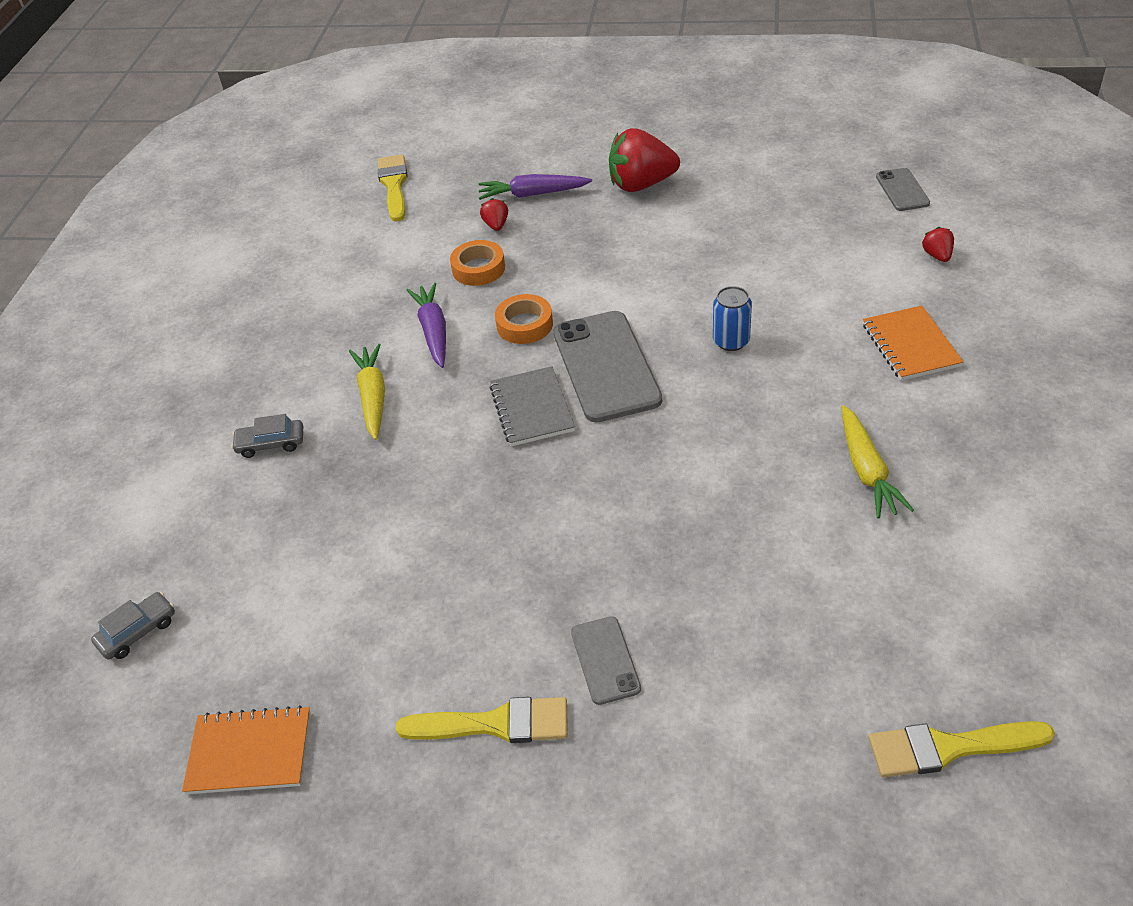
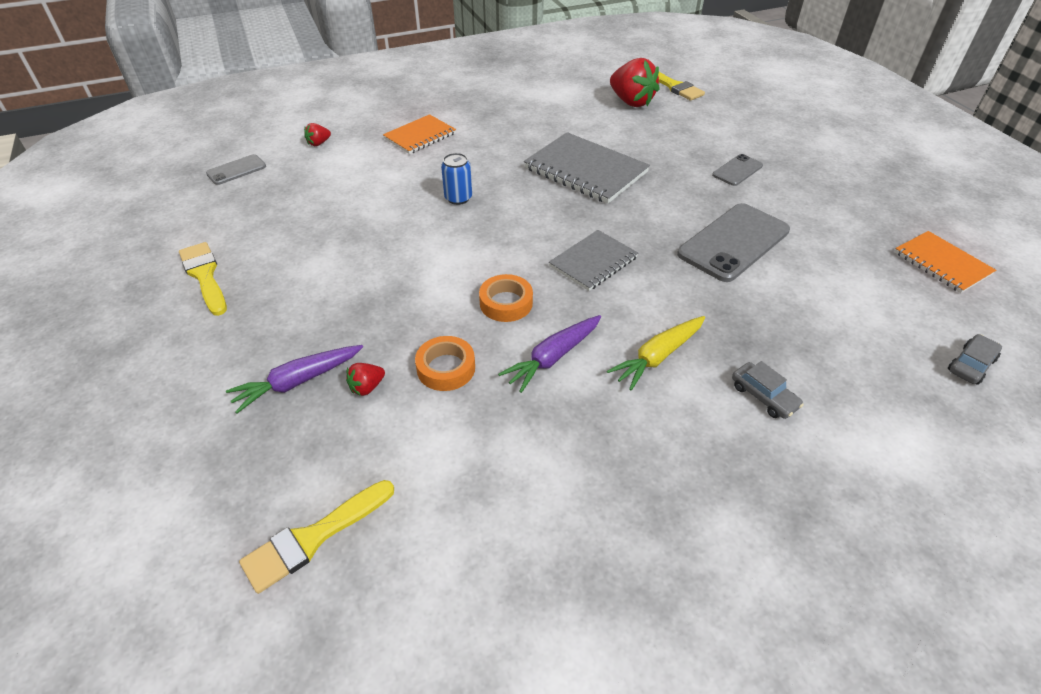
camera: 125 degrees left, 0 degrees up
(138, 632) = (971, 365): grey car -> grey car turned 120 degrees clockwise
(495, 724) = (811, 190): yellow brush -> yellow brush (204, 275)
(532, 194) = (298, 382): purple carrot -> purple carrot turned 90 degrees clockwise
(606, 366) = (523, 243): grey phone -> grey phone (734, 242)
(641, 184) = (259, 306): red strawberry -> red strawberry (631, 102)
(718, 479) = (585, 170): none -> grey notebook
(866, 470) = (536, 130): yellow carrot -> none

